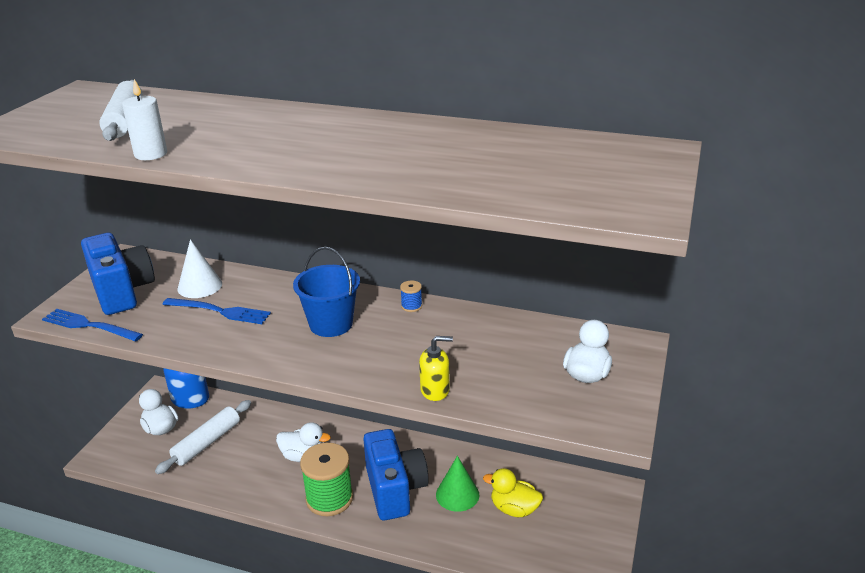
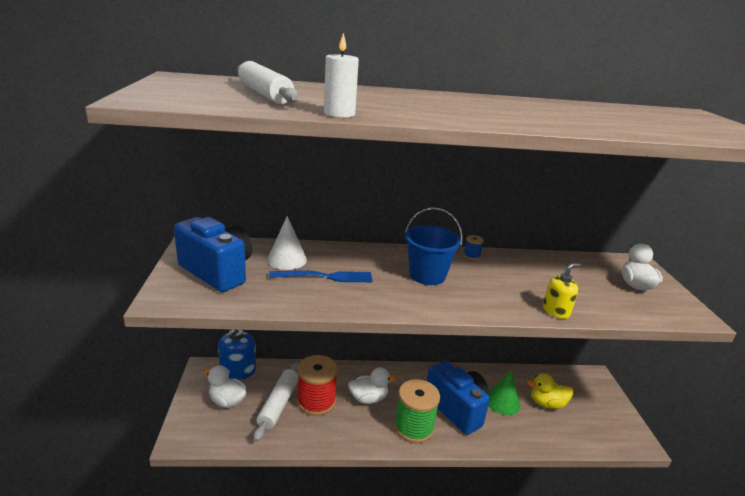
camera: 25 degrees left, 5 degrees down
(88, 325) = (211, 304): blue fork -> none
(246, 448) = (316, 401): none -> red spool

